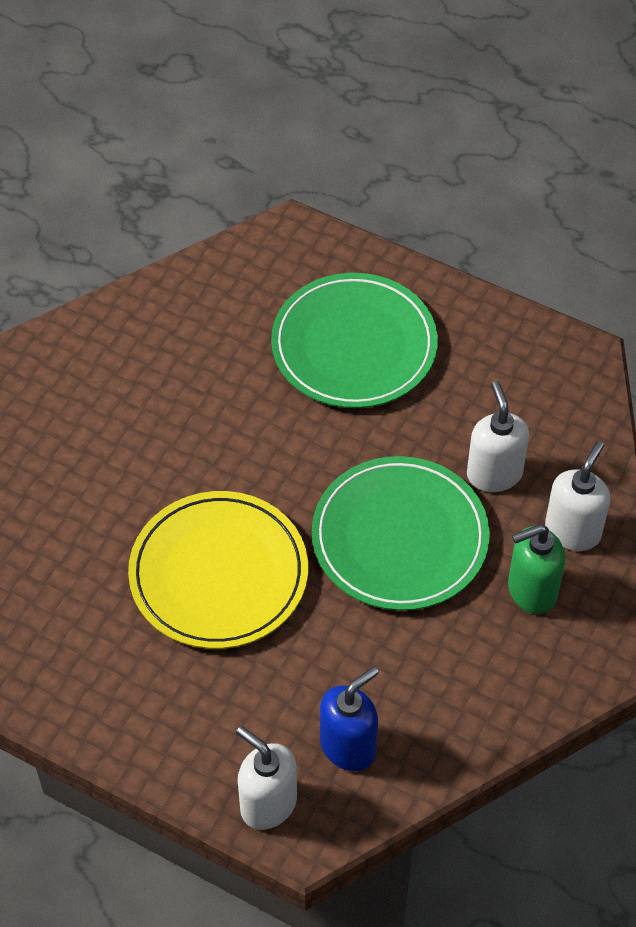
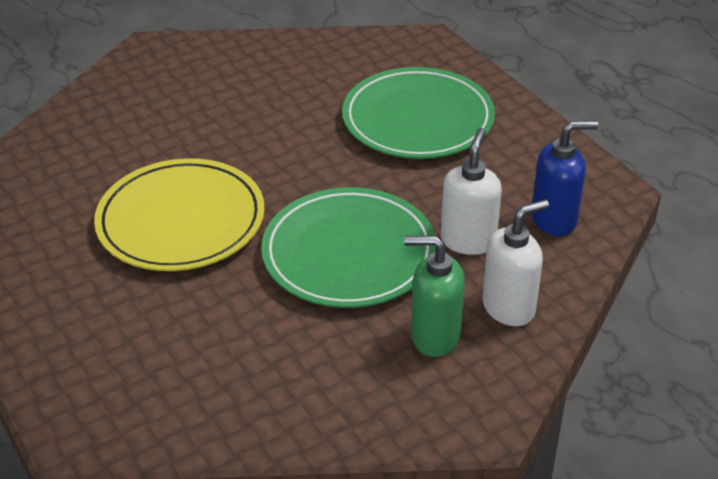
camera: 30 degrees right, 15 degrees down
(268, 803) = (69, 395): white soap dispenser -> none
(348, 746) = (174, 383): blue soap dispenser -> blue soap dispenser (554, 219)

